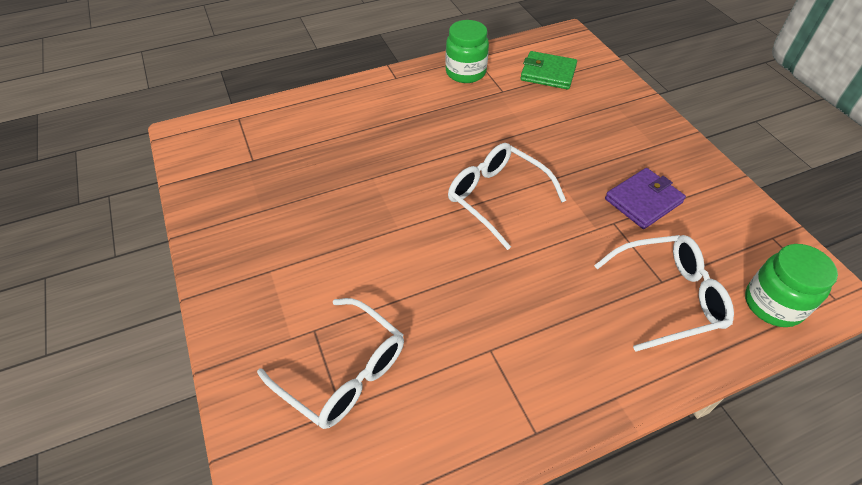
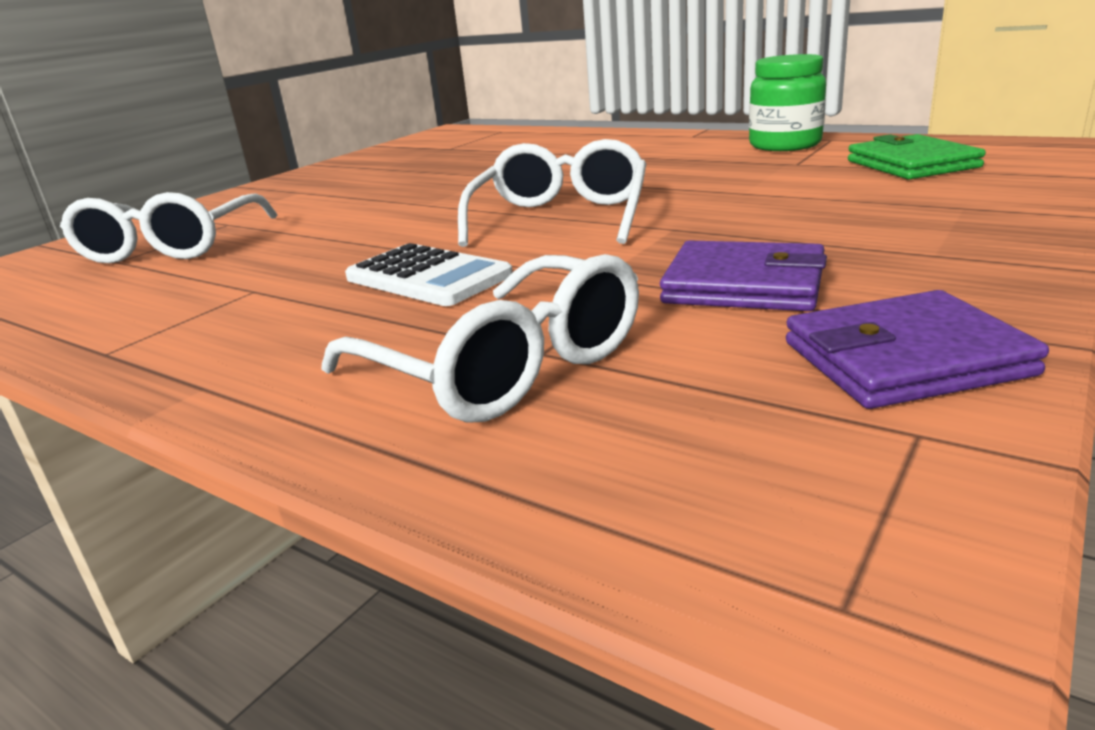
camera: 60 degrees right, 25 degrees down
(541, 278) = (428, 277): none -> white calculator
(730, 209) = (904, 358): none -> purple wallet
(773, 304) = (647, 490): green jar -> none

